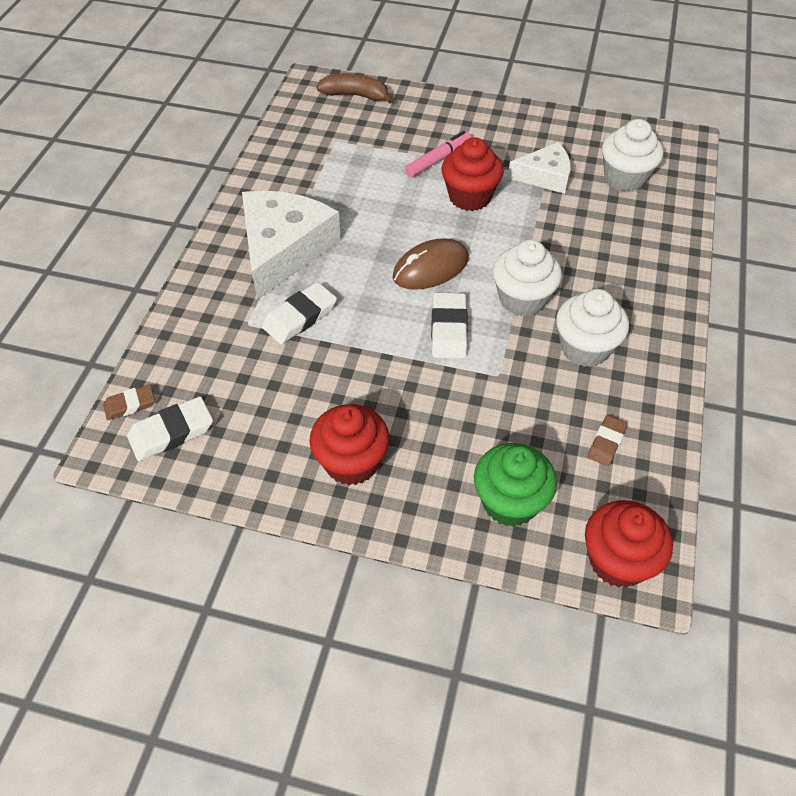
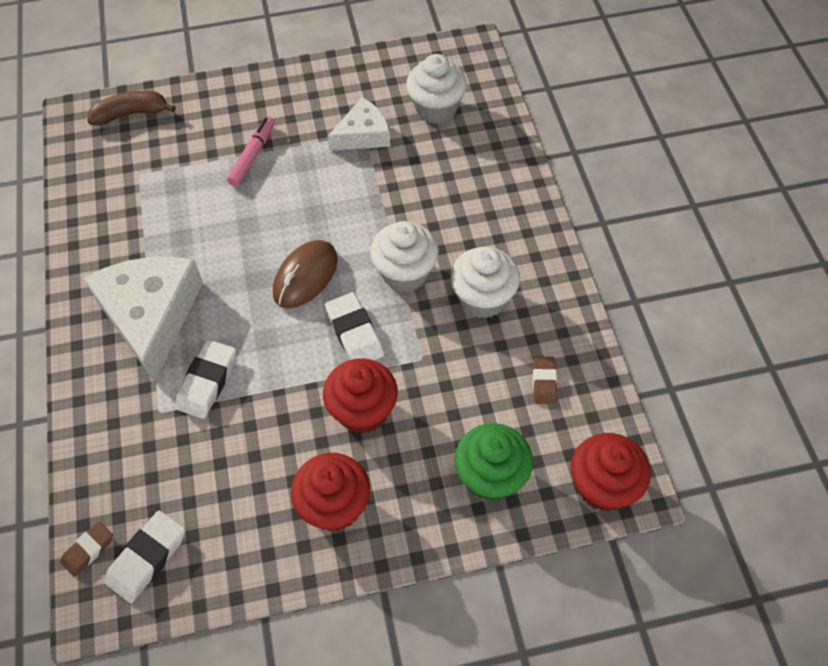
camera: 25 degrees left, 5 degrees up
(470, 197) = (304, 185): red cupcake -> red cupcake (363, 411)

